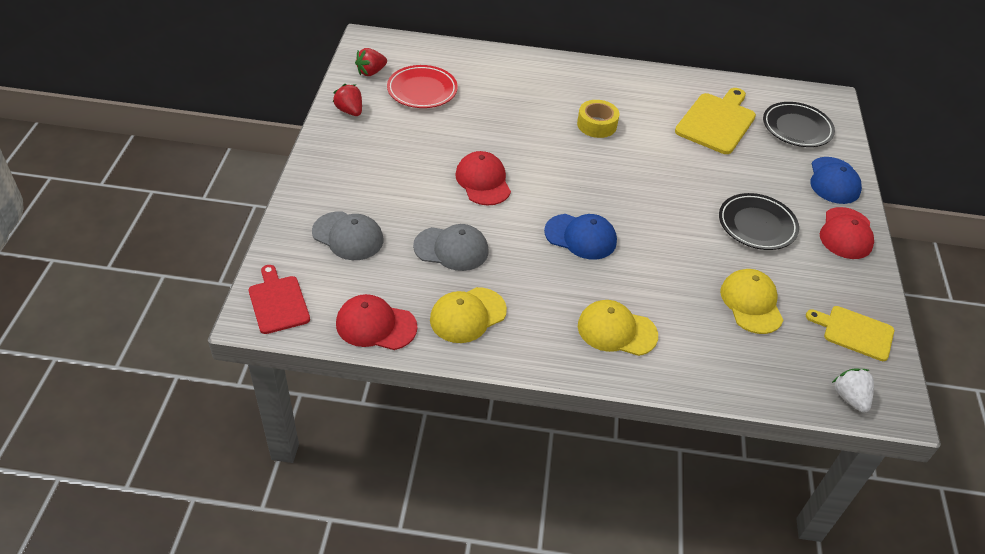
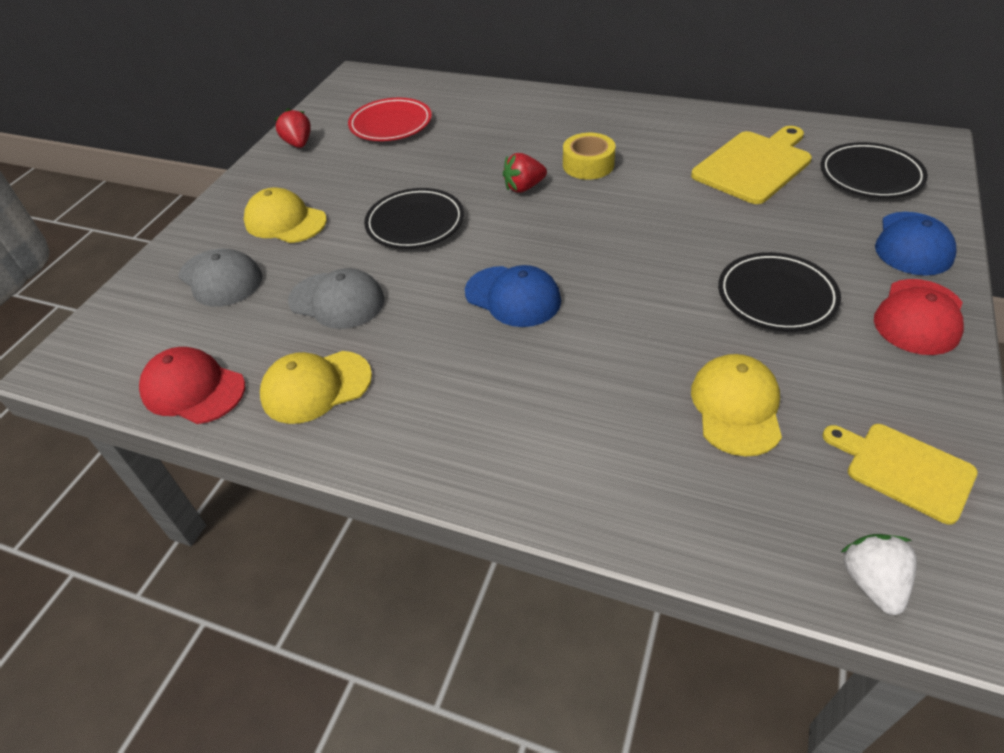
camera: 20 degrees right, 0 degrees up
(278, 302) = (95, 349): red cutting board -> none
(371, 72) = (343, 106): red strawberry -> red strawberry (524, 187)
(483, 181) = (415, 223): red cap -> black plate
(616, 330) = (513, 428): yellow cap -> yellow cap (285, 221)

